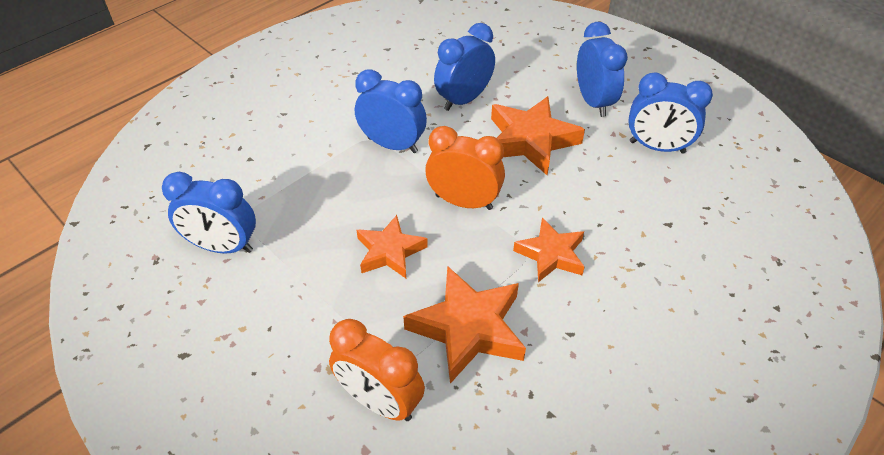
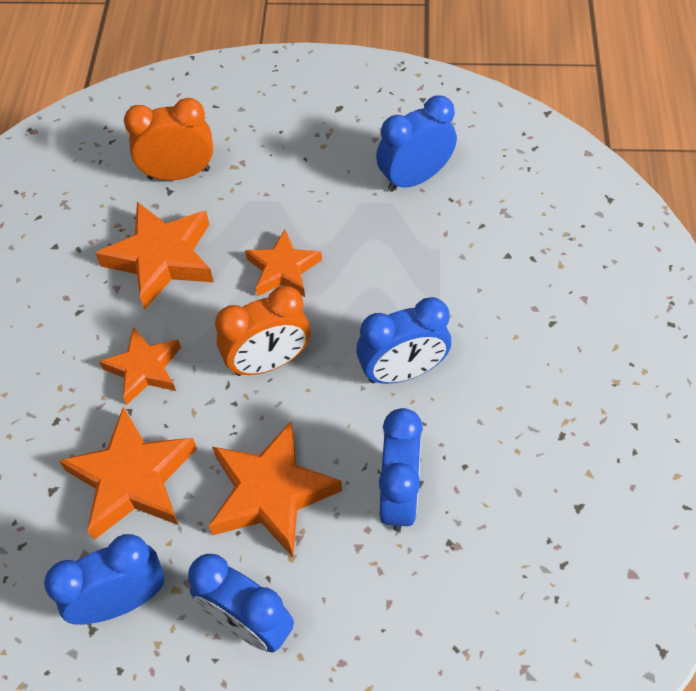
camera: 140 degrees right, 10 degrees up
(609, 196) = (132, 479): none -> orange star

